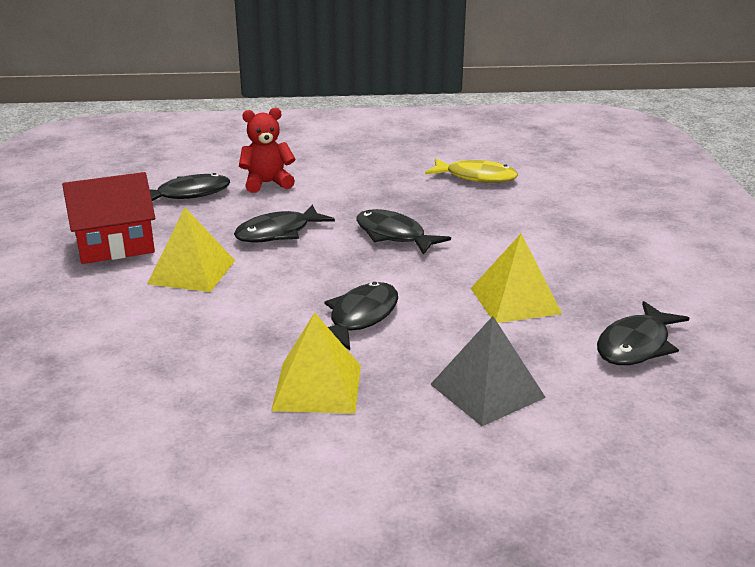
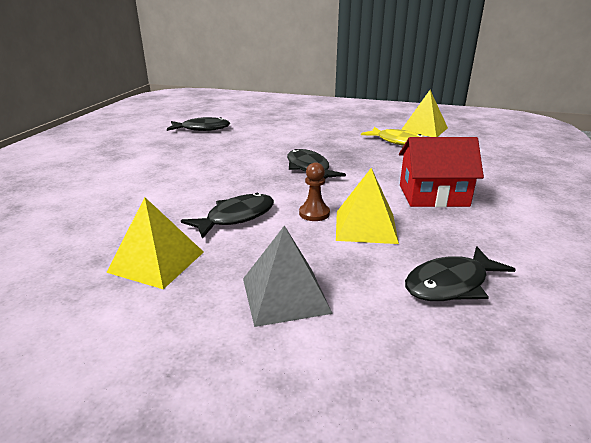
camera: 20 degrees right, 0 degrees up
(115, 245) = (131, 149): red house -> red house (433, 195)
(192, 272) = (157, 170): yellow pyramid -> yellow pyramid (424, 129)
(267, 183) = (255, 129): red teddy bear -> none
(278, 233) = (234, 156): black fish -> none
(447, 295) = (314, 213): none -> brown pawn

